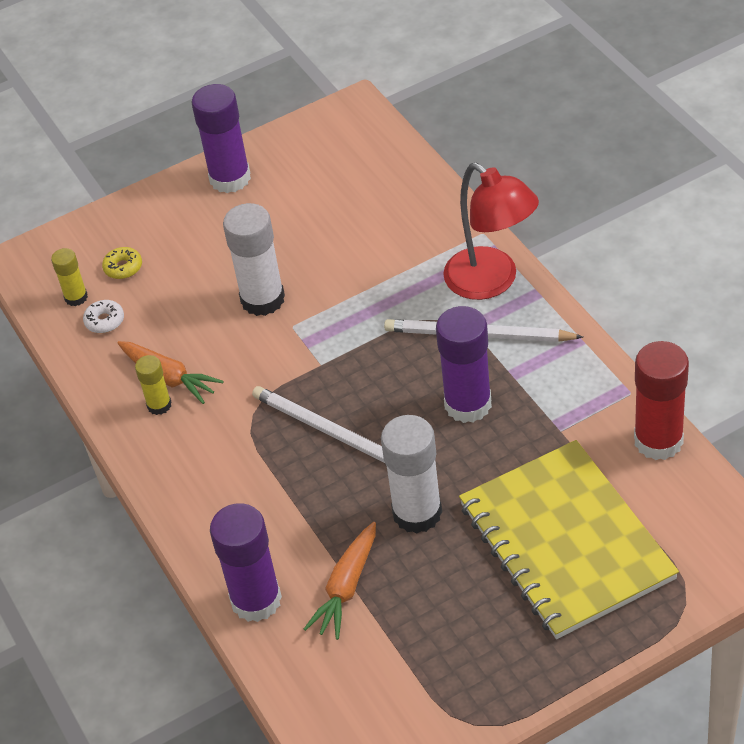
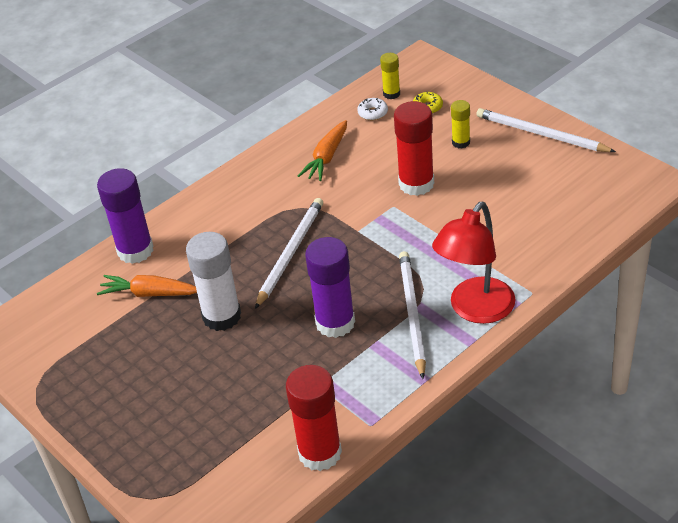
camera: 75 degrees right, 5 degrees down
(159, 405) = (300, 160): yellow glue stick -> yellow glue stick (461, 142)
(230, 178) = (541, 134): purple glue stick -> white pencil
(262, 299) = (416, 184): white glue stick -> red glue stick
(566, 542) = (204, 410): yellow notebook -> none

